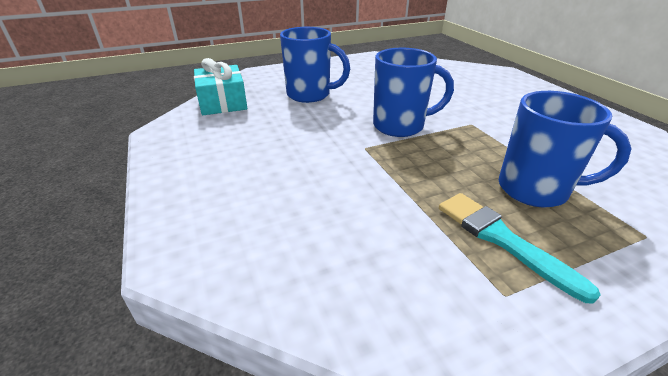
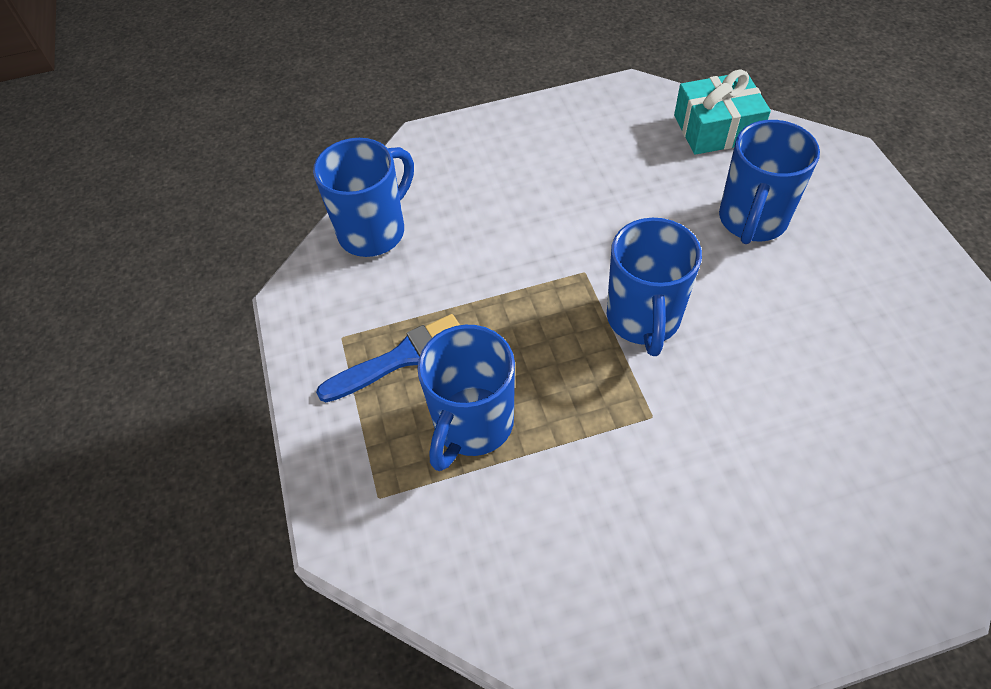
camera: 100 degrees right, 20 degrees up
(336, 288) = (374, 231): none -> blue mug
(502, 239) = (400, 358): turquoise brush -> blue brush

